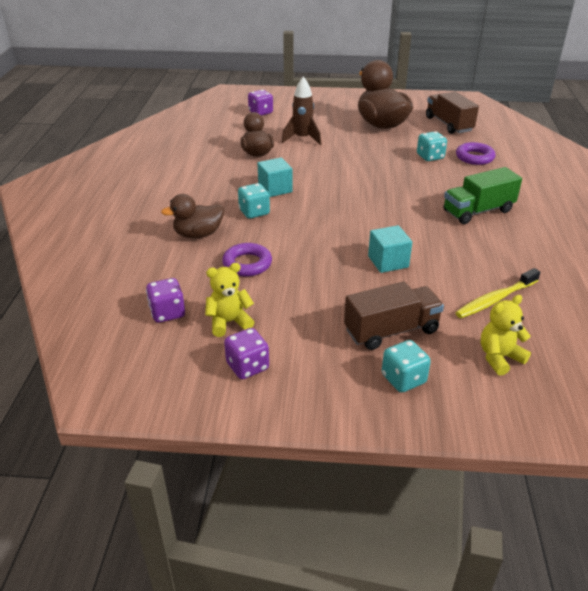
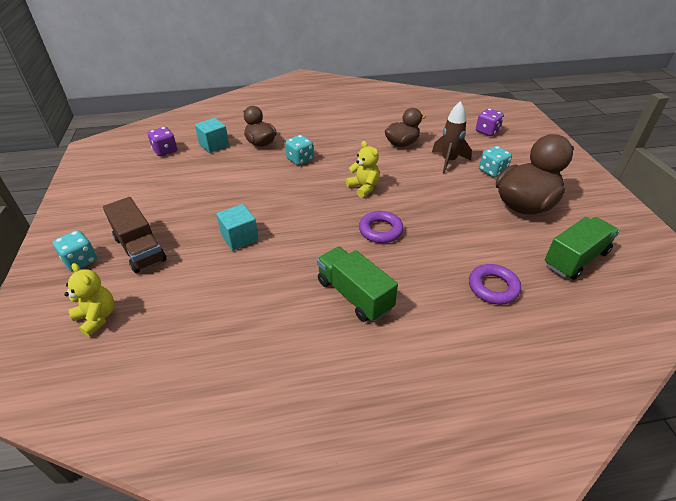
camera: 75 degrees right, 5 degrees up
(229, 322) = (154, 174): yellow teddy bear -> yellow teddy bear (363, 187)
(247, 264) = (225, 169): purple ring -> purple ring (380, 230)
(247, 366) = (107, 190): purple dice -> none
(275, 189) = (342, 162): turquoise cube -> turquoise cube (214, 145)
(430, 157) = (467, 249): turquoise dice -> turquoise dice (492, 171)
(449, 124) = (575, 259): brown truck -> green truck
(495, 299) = (185, 313): yellow toothbrush -> none

